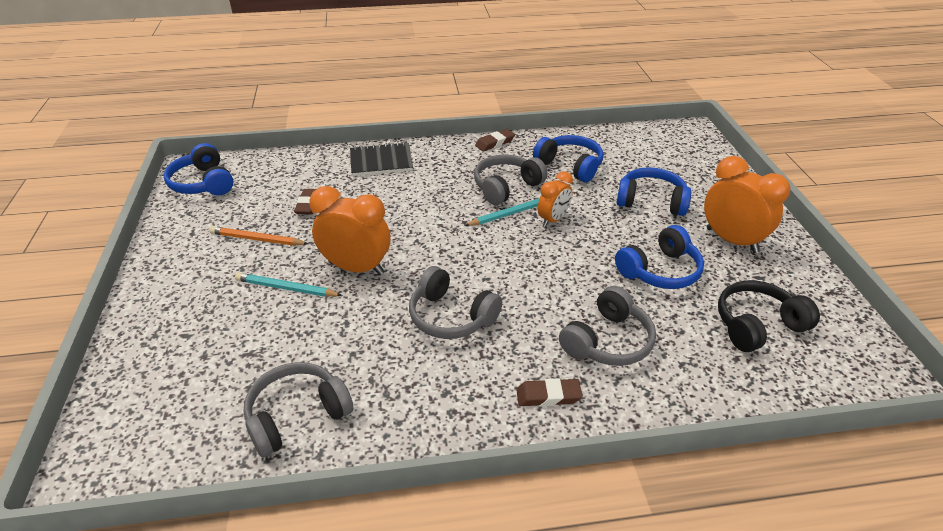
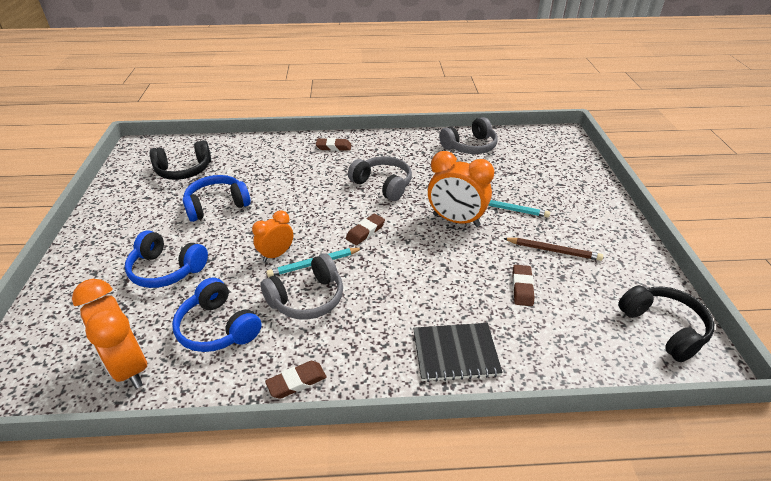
camera: 175 degrees left, 0 degrees up
(203, 183) = (664, 328): blue headphones -> black headphones
(257, 239) = (553, 250): orange pencil -> brown pencil
(465, 248) = (365, 232): none -> brown eraser
(608, 341) = (285, 167): grey headphones -> none
(731, 240) = (135, 225): orange clock -> orange clock (129, 366)

